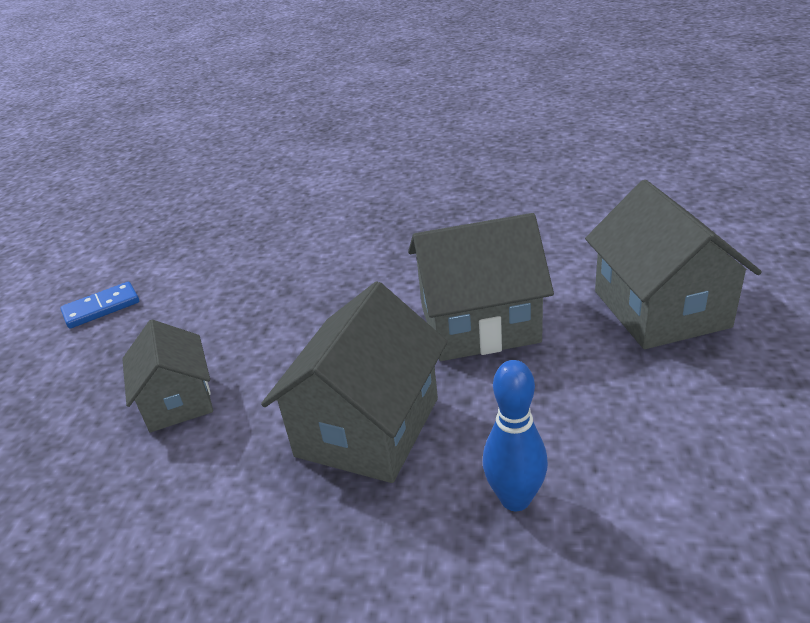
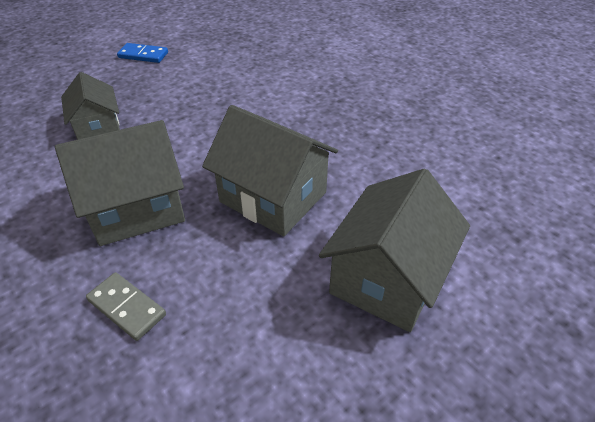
camera: 40 degrees right, 10 degrees up
(178, 400) = (98, 127): grey house -> grey house turned 45 degrees counterclockwise
(515, 499) = (127, 307): blue bowling pin -> grey domino

